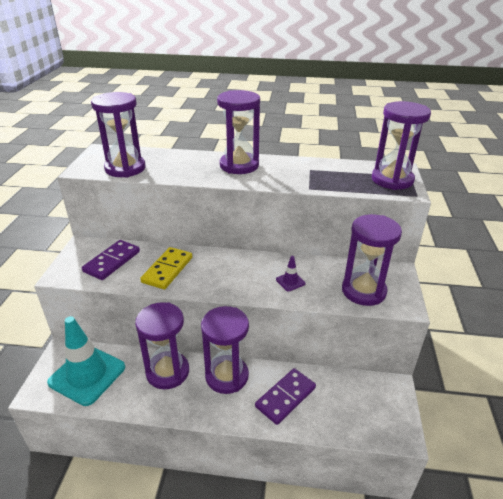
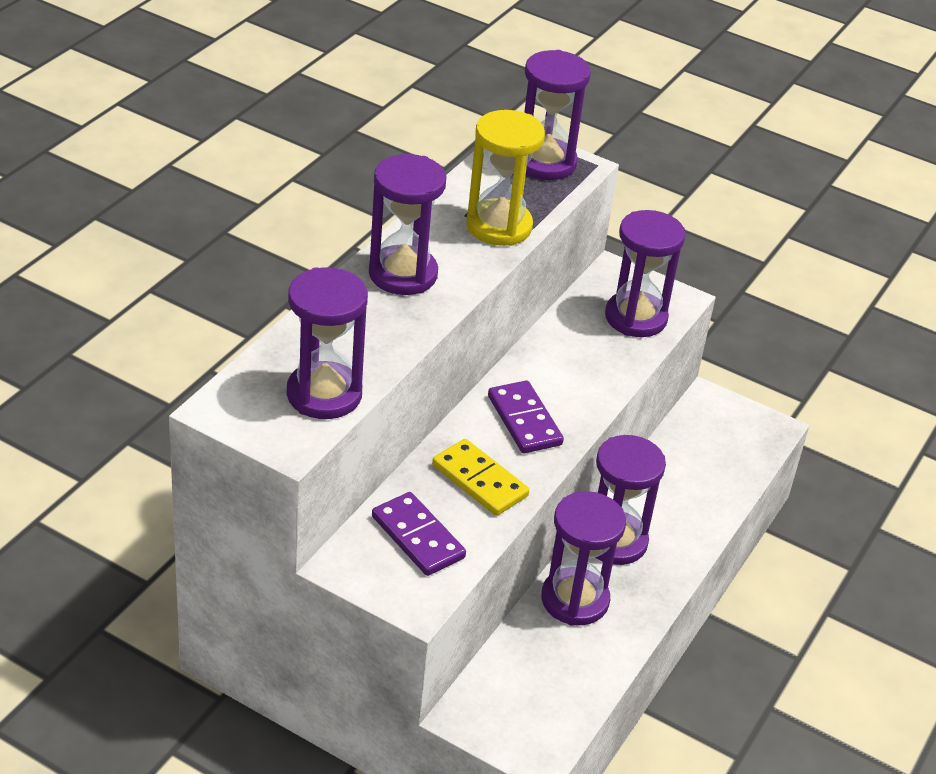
camera: 70 degrees left, 5 degrees up
(87, 375) = (533, 692): turquoise traffic cone -> none
(285, 397) = (677, 499): purple domino -> purple domino (524, 420)
(290, 281) = (580, 371): purple traffic cone -> none
(312, 180) = (499, 226): none -> yellow hourglass

